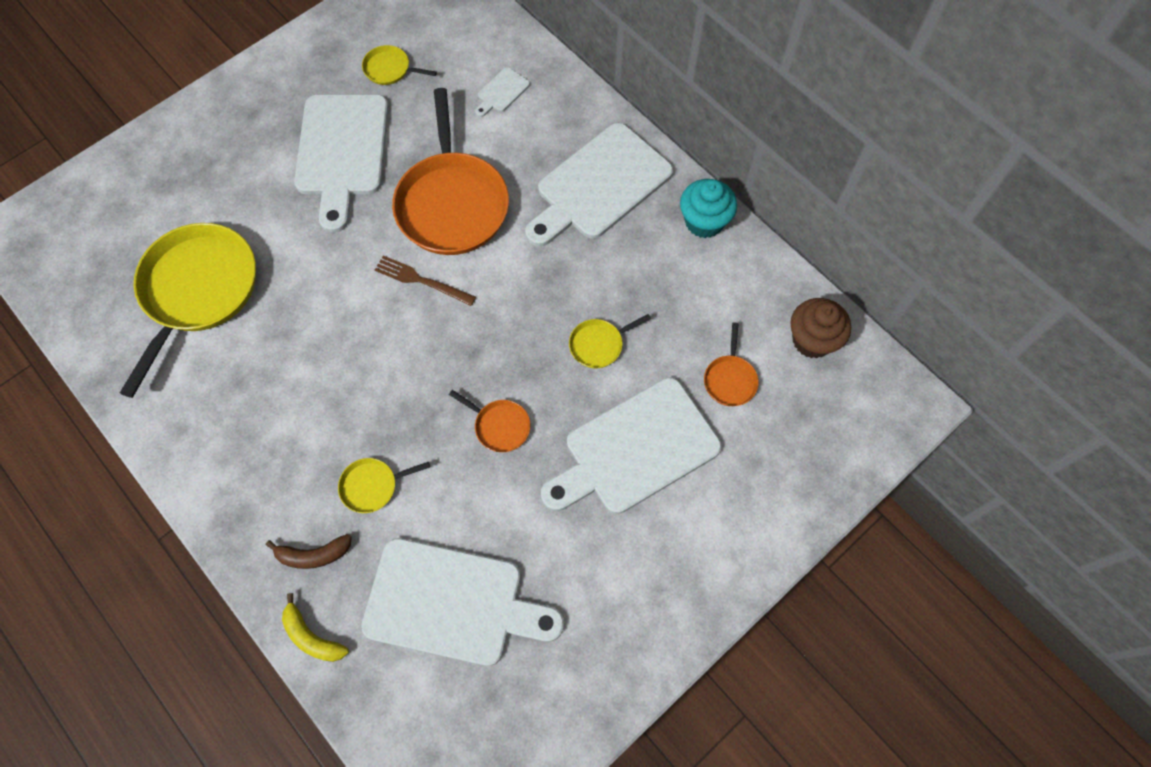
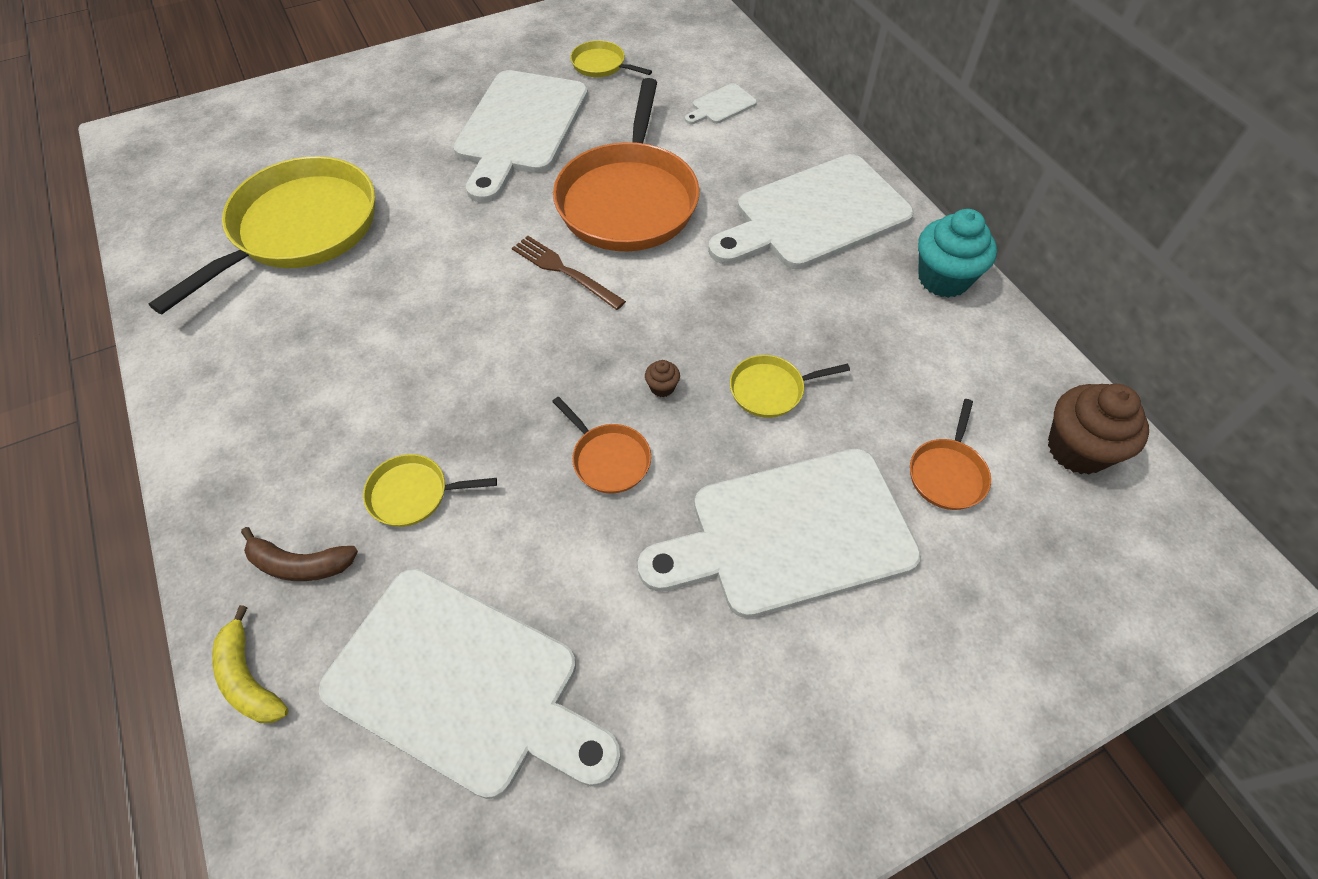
camera: 15 degrees right, 10 degrees down
(522, 361) = (662, 387): none -> brown cupcake

